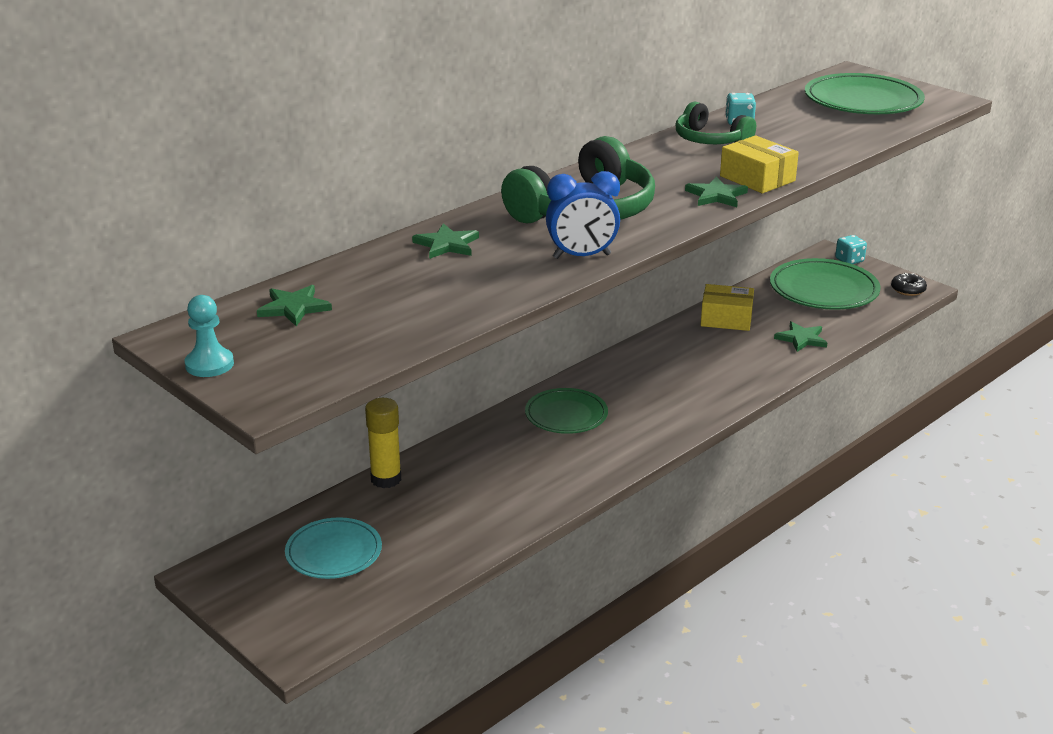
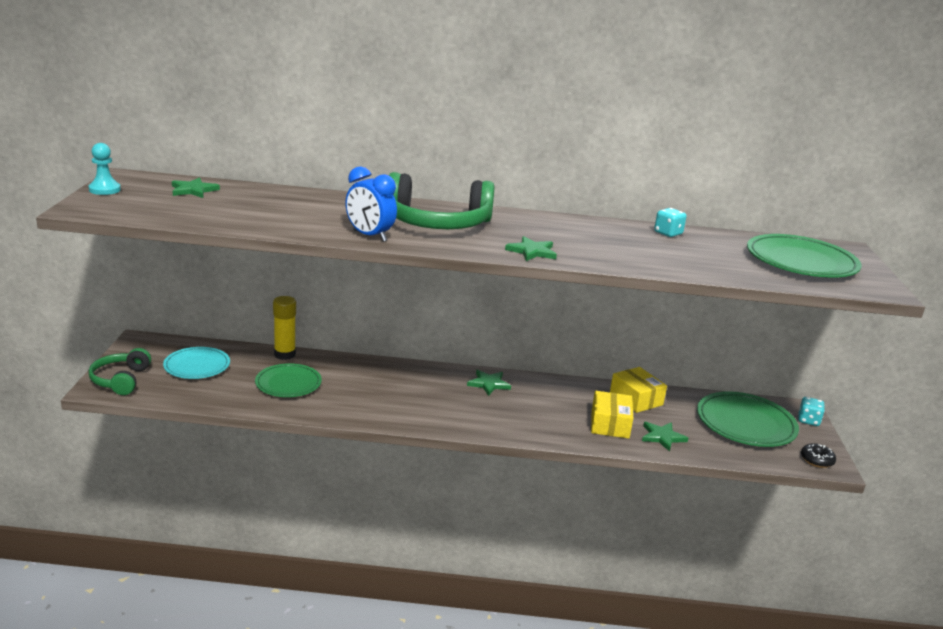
camera: 45 degrees right, 5 degrees down
(447, 244) = (327, 202): green star -> green star (488, 384)
(566, 415) = (429, 384): green plate -> green plate (288, 384)
(710, 140) = (618, 231): green headphones -> green headphones (121, 380)
(757, 178) = (585, 257): yellow box -> yellow box (610, 424)

